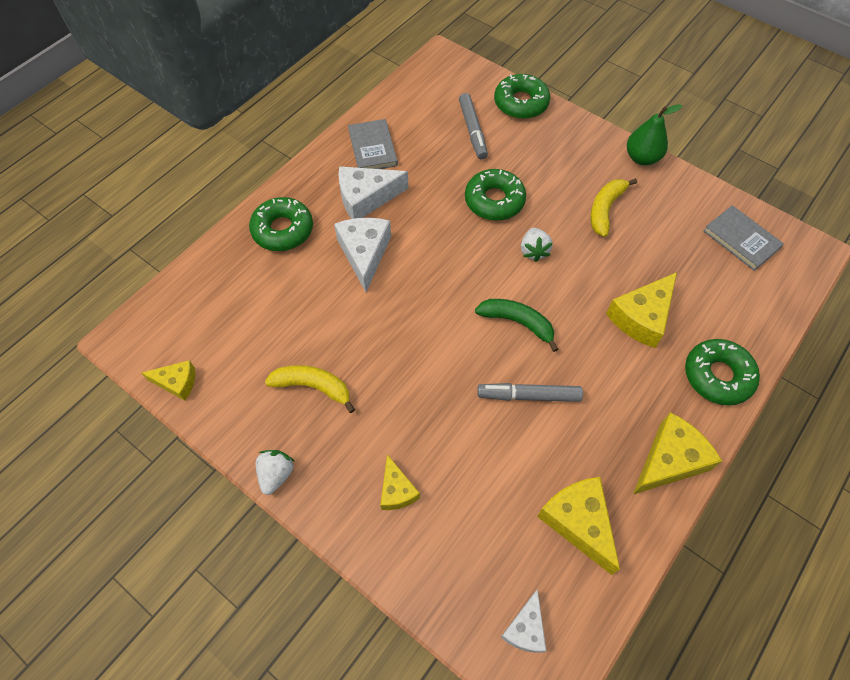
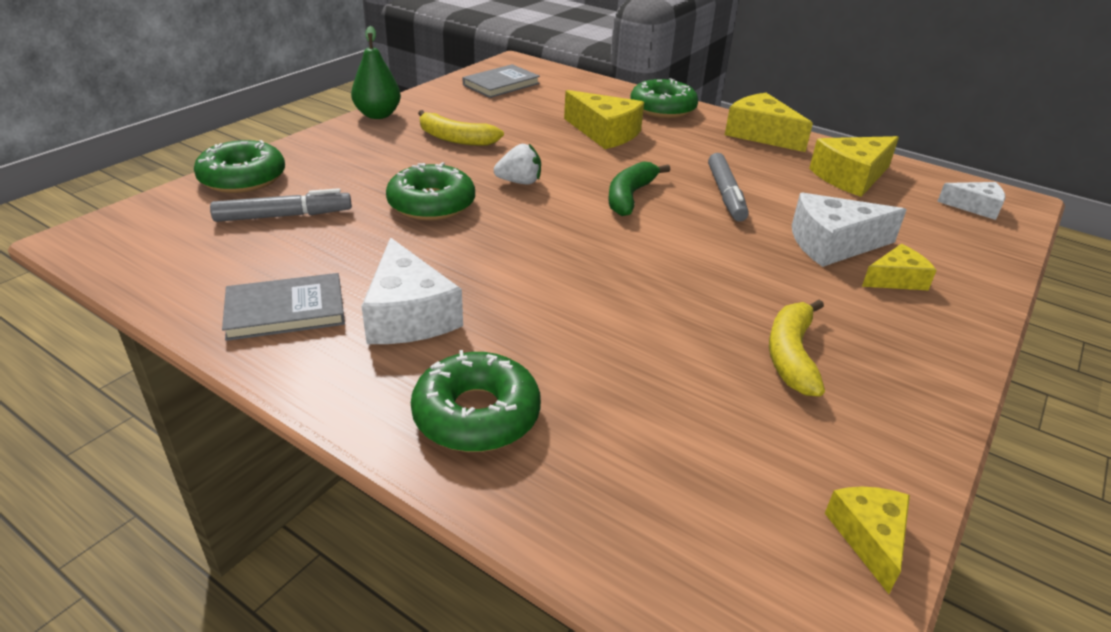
camera: 95 degrees left, 25 degrees down
(276, 474) = (949, 384): white strawberry -> none
(364, 254) = (530, 313): white cheese -> white cheese (833, 244)

